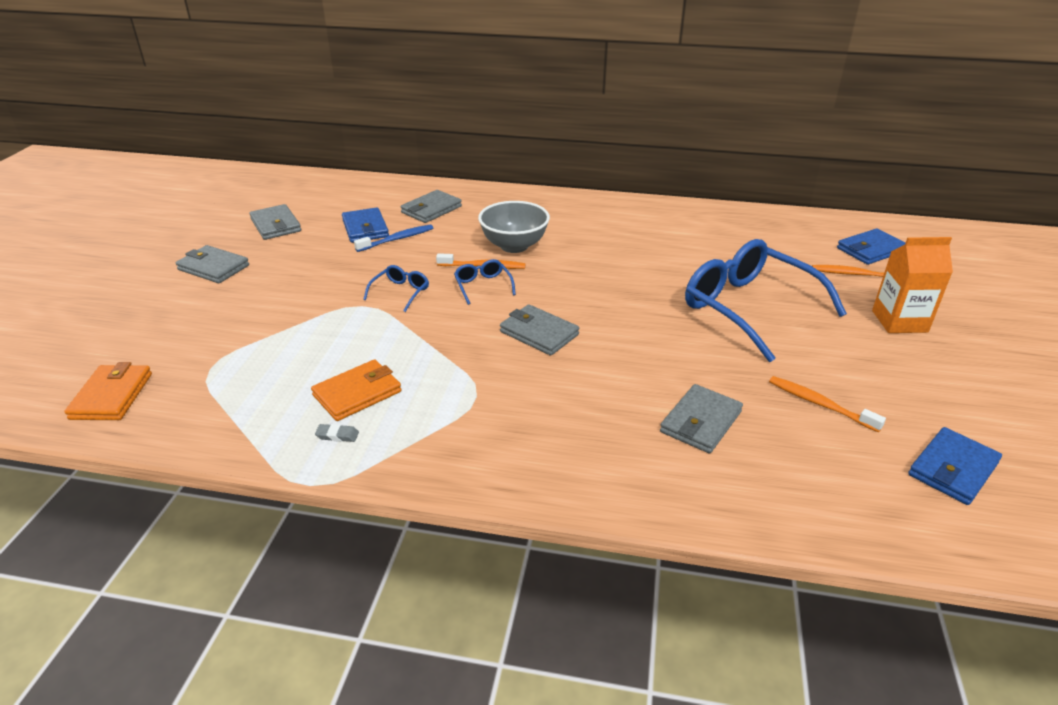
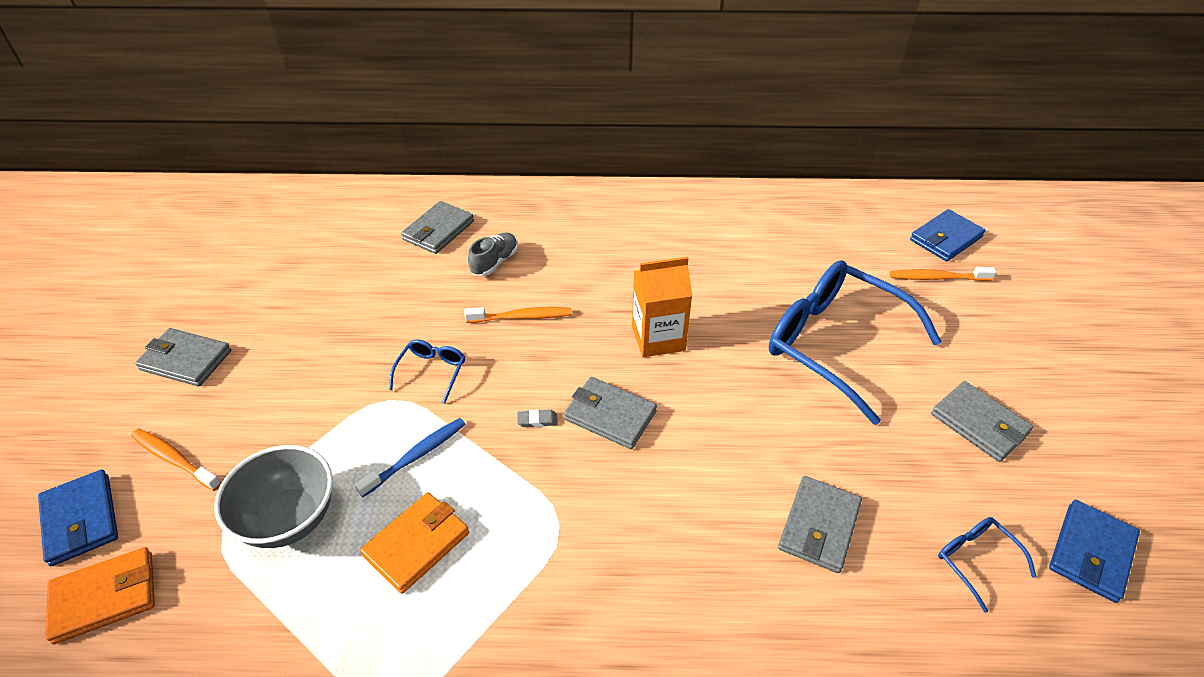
camera: 10 degrees left, 10 degrees up
(112, 396) = (105, 597): orange wallet -> orange wallet turned 75 degrees clockwise
(276, 225) = (249, 278): grey wallet -> grey wallet (979, 424)
(337, 435) = (408, 616): grey eraser -> grey eraser (537, 420)
(365, 228) = (364, 271): blue wallet -> blue wallet (81, 520)
(397, 239) = (407, 284): blue toothbrush -> blue toothbrush (416, 456)
(471, 232) = (494, 262): none -> grey shoe
(483, 286) = (528, 348): blue glasses -> blue glasses (975, 560)
(514, 246) = (551, 279): grey bowl -> grey bowl (289, 518)
(820, 404) = (939, 479): orange toothbrush -> orange toothbrush (174, 459)
(899, 321) = (996, 343): orange carton -> orange carton (658, 338)

